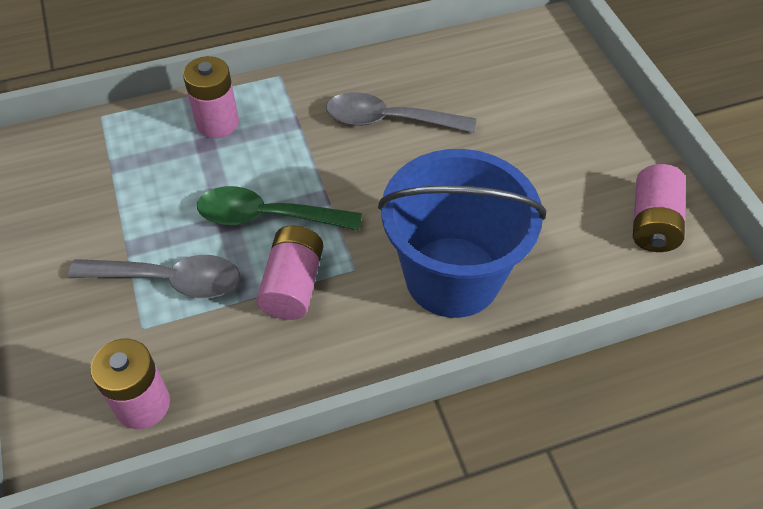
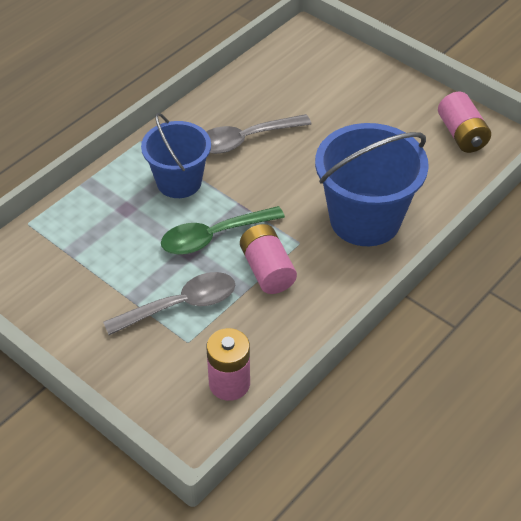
camera: 30 degrees left, 5 degrees down
(217, 123) = (123, 191): pink battery -> none
(281, 137) = (179, 182): none -> blue bucket

